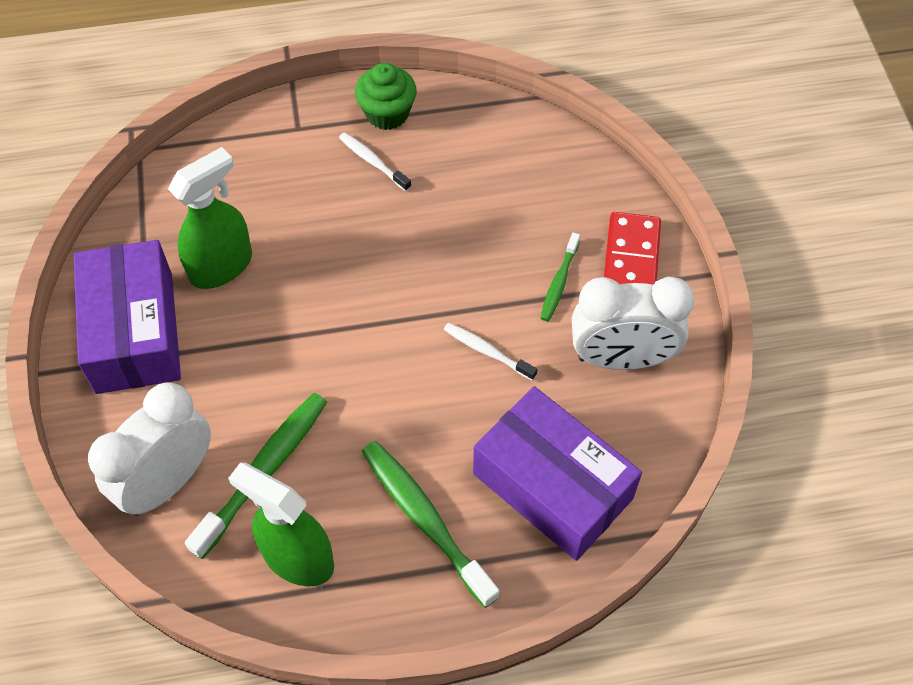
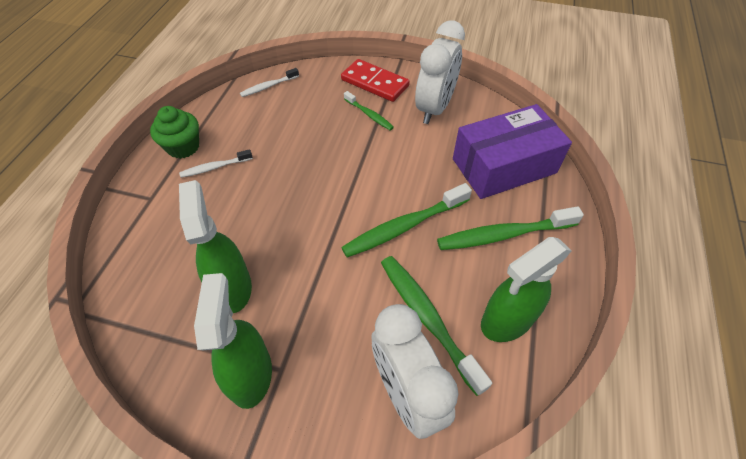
camera: 65 degrees left, 5 degrees down
(134, 332) = (250, 374): purple box -> green spray bottle
(382, 399) = (403, 227): none -> green toothbrush
(487, 351) = (397, 162): white toothbrush -> white toothbrush (268, 86)

